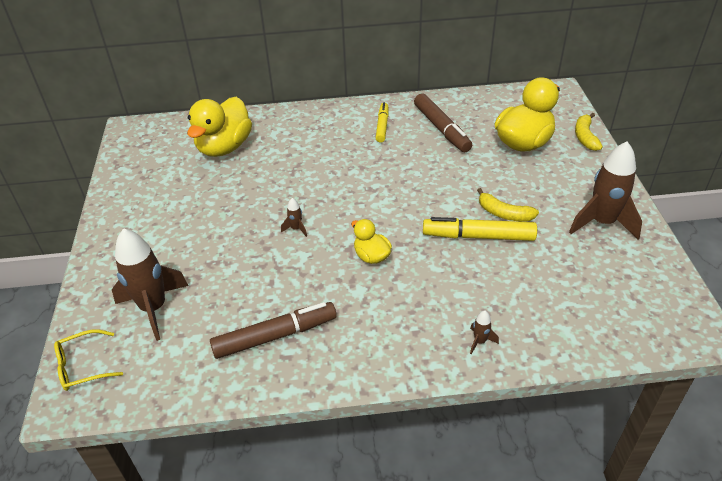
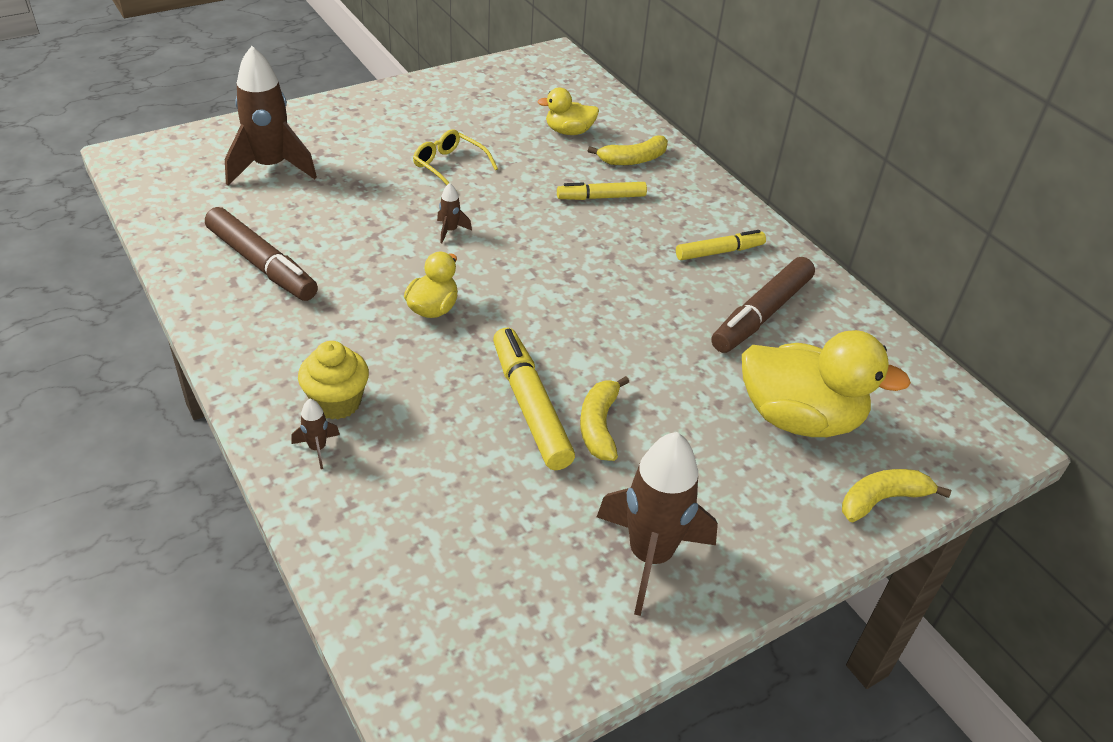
camera: 60 degrees right, 0 degrees up
(83, 366) = (176, 150): yellow glasses -> yellow glasses (449, 166)
(224, 147) = (569, 131): yellow duck -> yellow duck, size x0.53
(274, 130) = (633, 159): none -> yellow banana
(304, 154) = (601, 197): none -> yellow marker
(441, 323) = (337, 402): none -> yellow cupcake

